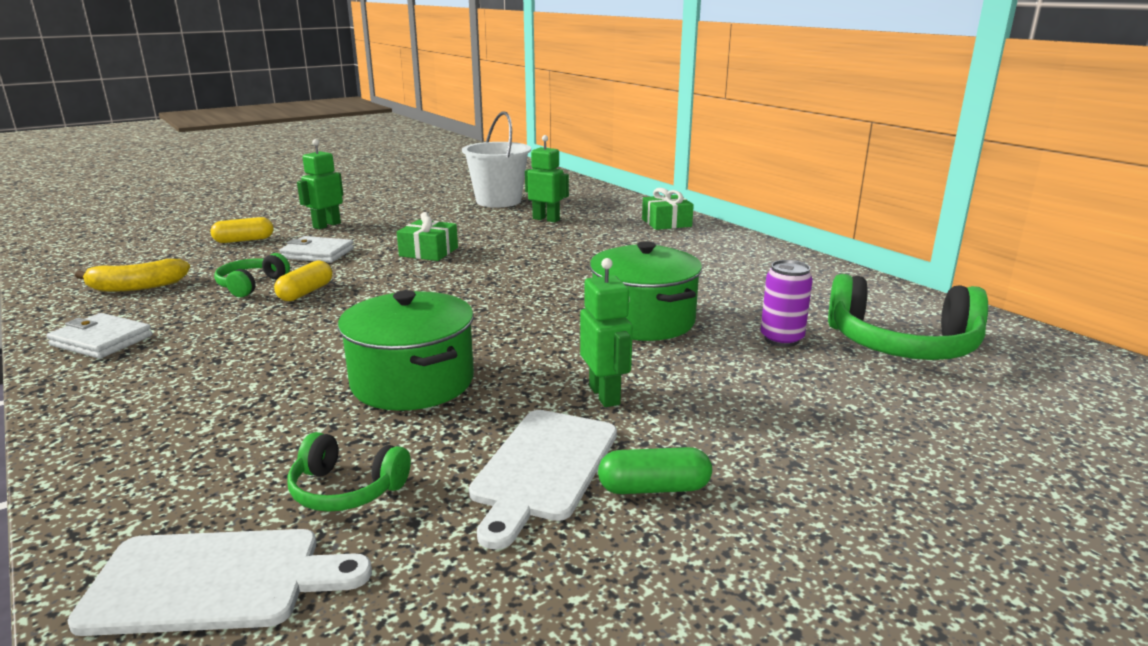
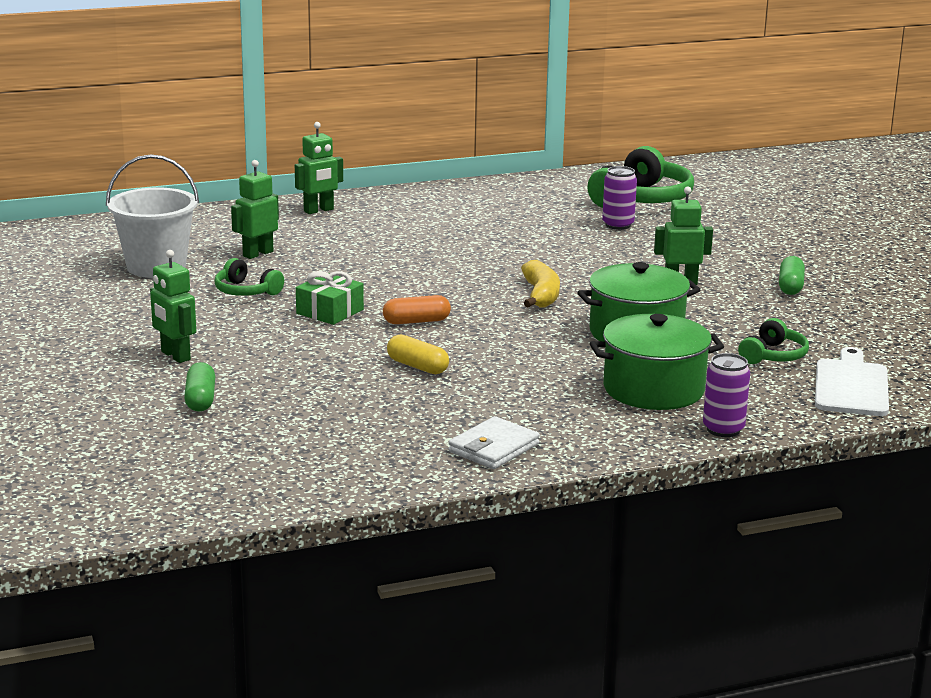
camera: 75 degrees left, 0 degrees up
(86, 465) = (723, 429): none -> purple can
(137, 287) = (341, 446): yellow banana -> yellow banana (541, 295)
(244, 240) = (200, 399): yellow capsule -> green capsule
(251, 285) = (377, 391): green headphones -> green headphones (246, 291)
(317, 253) = (291, 361): white wallet -> none
(416, 281) = (416, 321): none -> orange capsule
(543, 468) = (764, 307): white cutting board -> none
(643, 320) = (563, 255): green pot -> green pot (653, 389)
(666, 223) = (319, 210): green gift -> green robot

